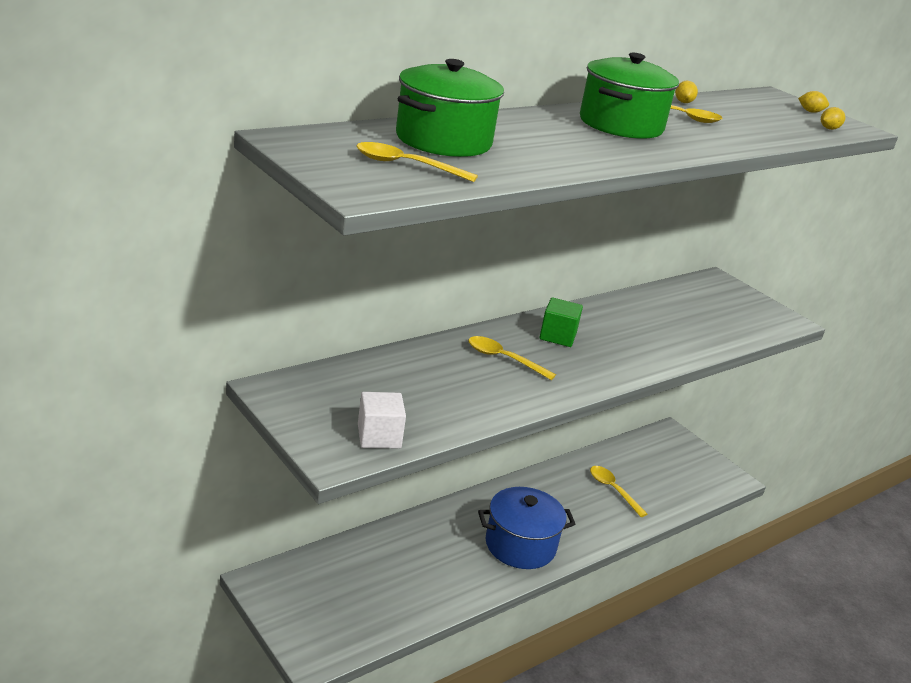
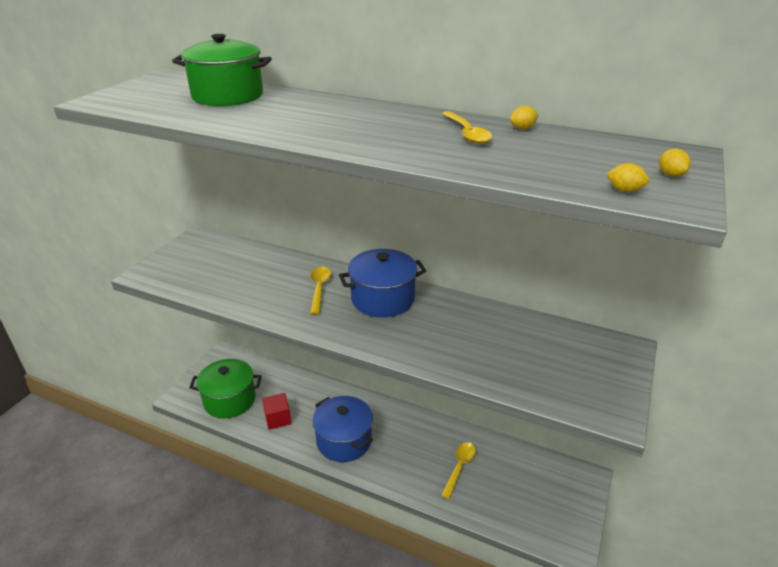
camera: 65 degrees right, 5 degrees up
(379, 436) = (178, 279): white cube -> none
(406, 165) = (160, 99): yellow spoon -> none
(442, 581) = (278, 419): none -> red cube
(557, 336) = (382, 299): green cube -> blue pot
(621, 125) = (385, 122): green pot -> green pot (229, 400)

